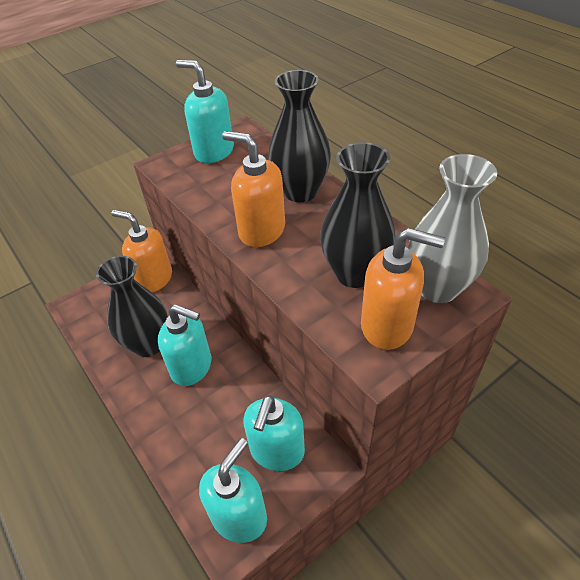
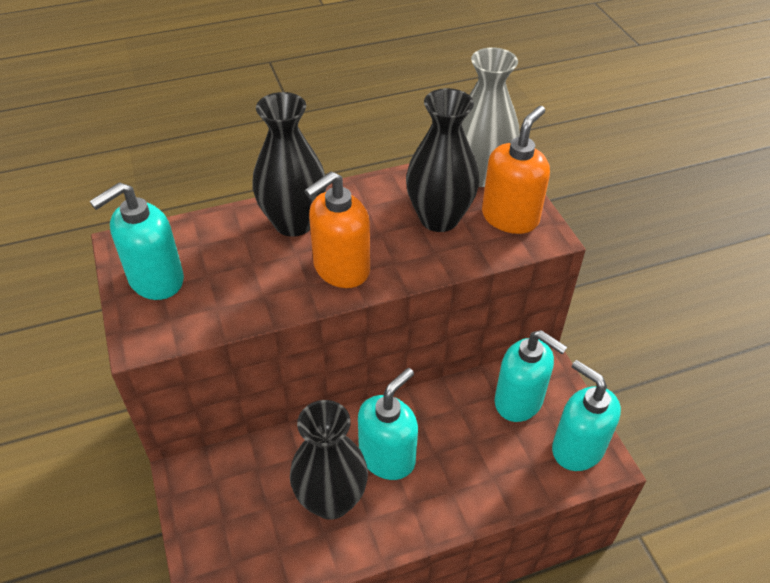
camera: 75 degrees left, 0 degrees up
(154, 279) = (216, 477): orange soap dispenser -> none

